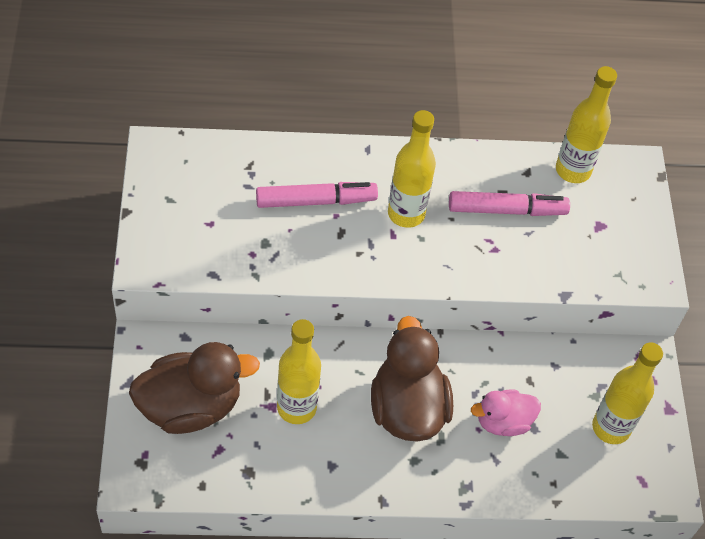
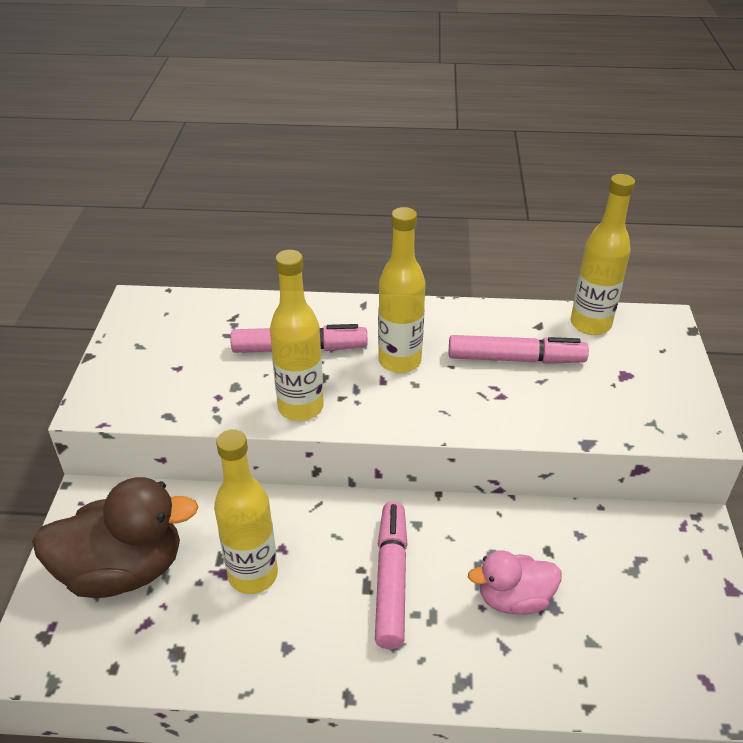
camera: 10 degrees right, 15 degrees down
(407, 408) = (391, 579): brown duck -> pink marker
(611, 428) = (656, 610): yellow bottle -> yellow bottle (300, 407)

